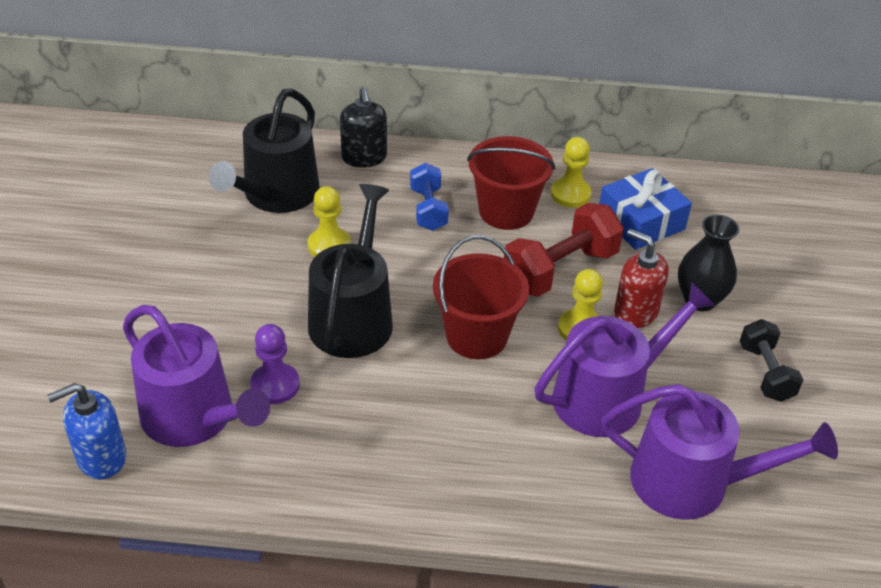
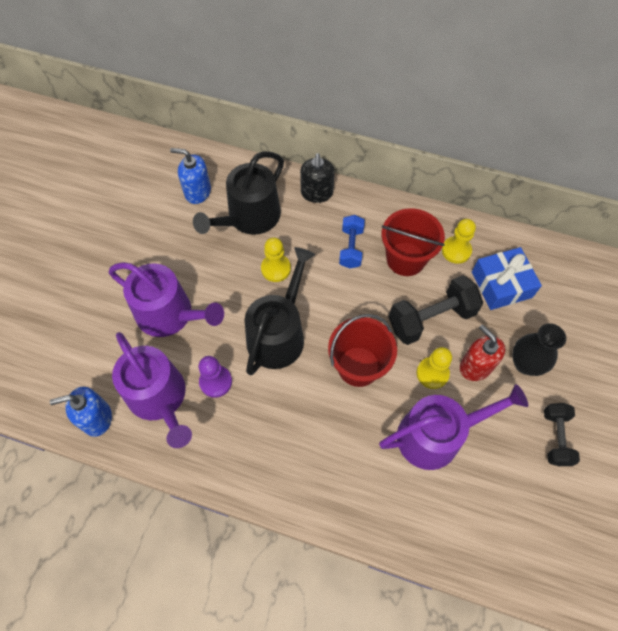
camera: 15 degrees right, 20 degrees up
(193, 176) = (197, 192): none -> blue soap dispenser
(560, 270) = (431, 318): red dumbbell -> black dumbbell
(692, 482) = (476, 520): purple watering can -> purple watering can (170, 314)

